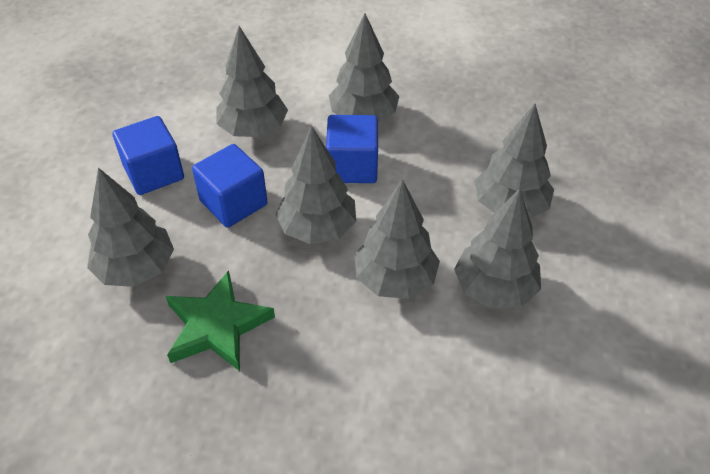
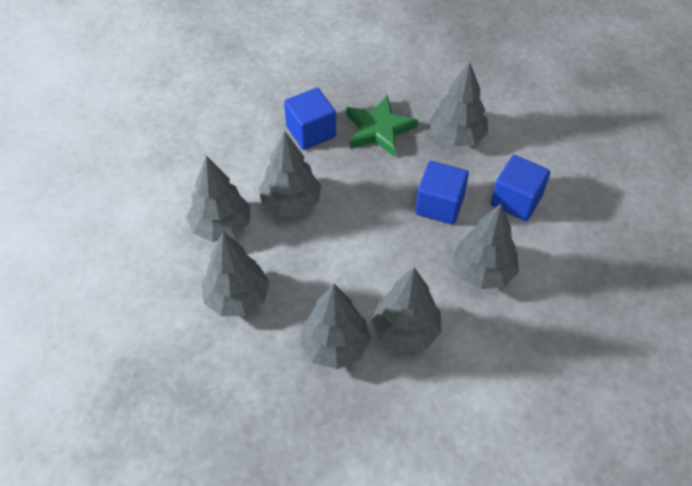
camera: 150 degrees right, 5 degrees up
(317, 228) = (367, 214): grey tree -> grey tree (335, 346)
(352, 166) = (379, 276): blue cube -> blue cube (311, 132)

